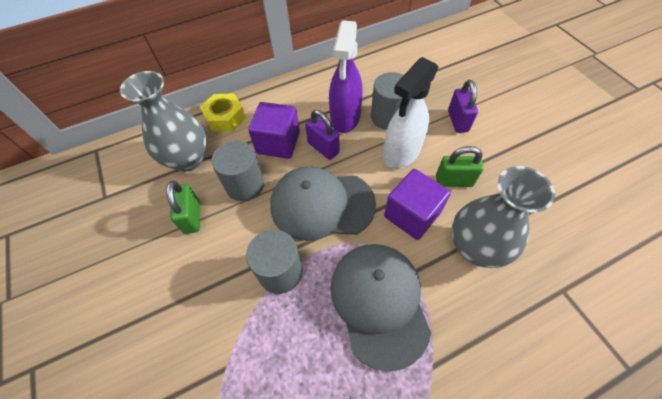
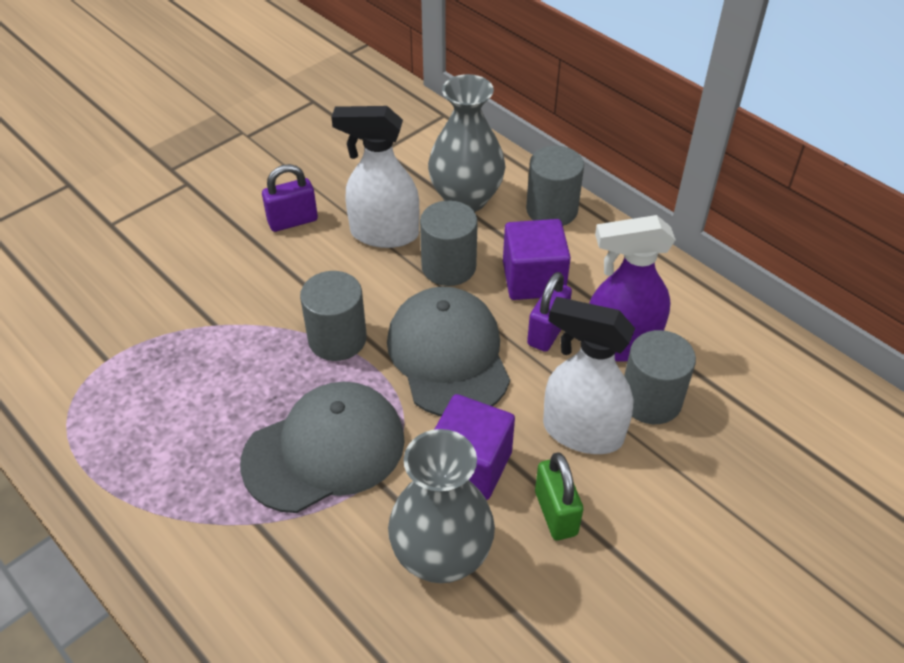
camera: 70 degrees right, 10 degrees down
(192, 217) = (383, 234): green padlock -> white spray bottle
(225, 117) = (552, 210): yellow nut -> grey cylinder
(458, 121) = (694, 504): purple padlock -> purple padlock (293, 221)

